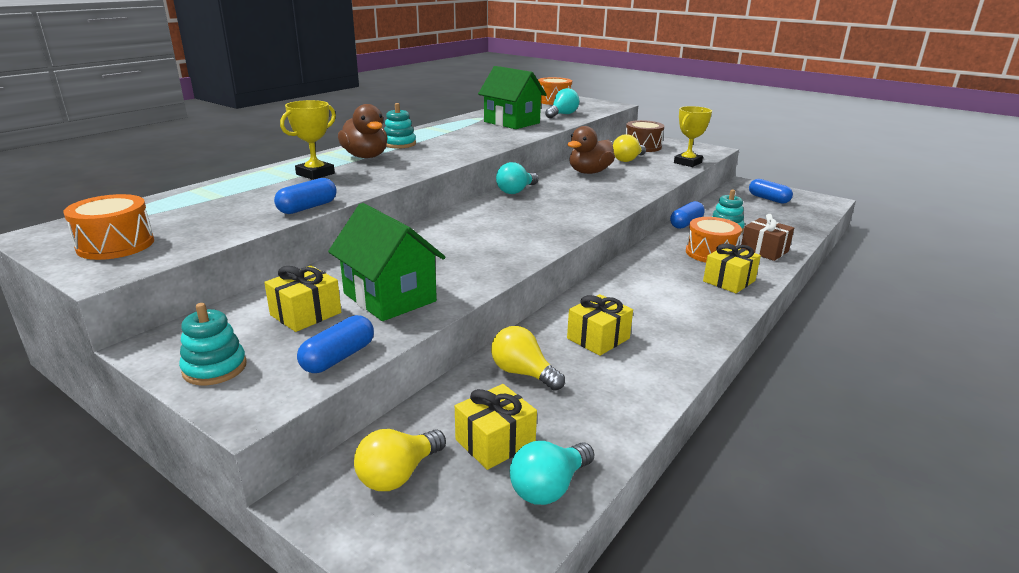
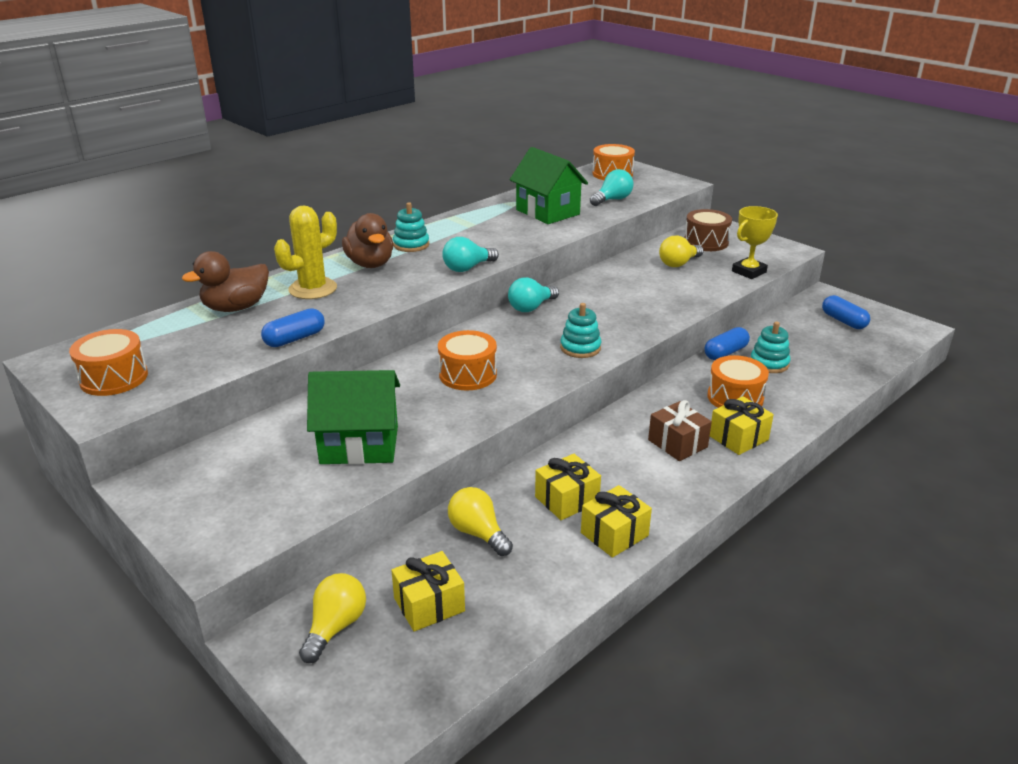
camera: 10 degrees right, 5 degrees up
(215, 368) = (189, 512): turquoise stacking toy -> turquoise stacking toy (580, 348)
(306, 314) = (278, 458): yellow gift -> yellow gift (614, 534)
(315, 174) = (313, 289): yellow trophy -> yellow cactus
(338, 357) = (297, 511): blue capsule -> none
(389, 297) = (359, 445): green house -> green house turned 60 degrees counterclockwise
(398, 474) = (335, 627): yellow light bulb -> yellow light bulb turned 150 degrees clockwise
(477, 239) = (468, 374): none -> orange drum
(549, 487) = (463, 655): turquoise light bulb -> turquoise light bulb (467, 268)
(589, 172) = (625, 282): brown duck -> brown duck (236, 307)
(764, 250) = (799, 398): brown gift -> brown gift (677, 443)

